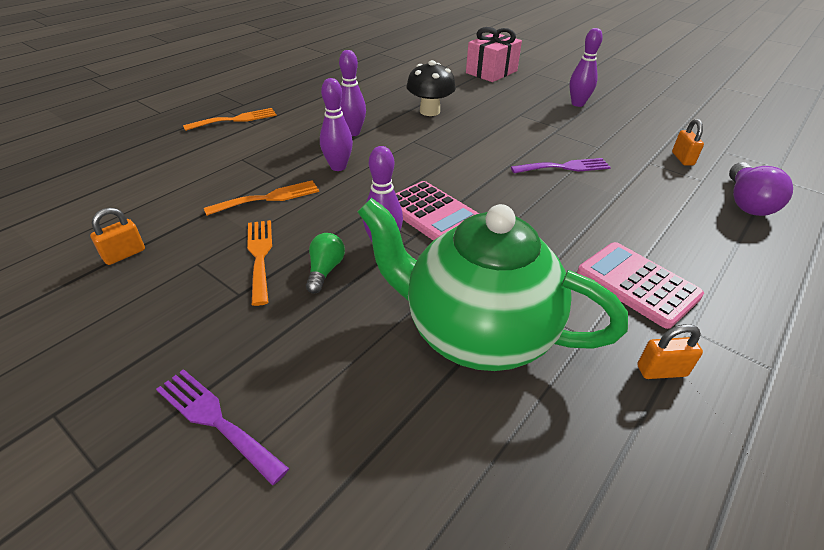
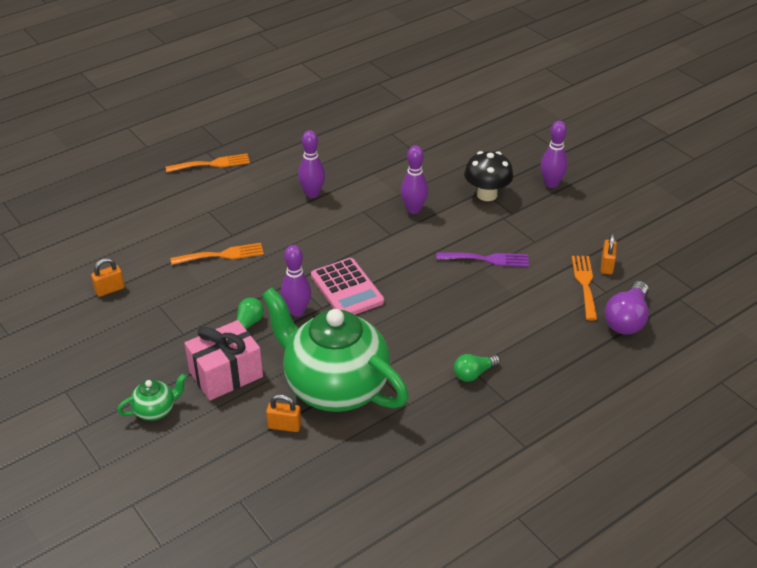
camera: 15 degrees right, 0 degrees up
(215, 420) = (155, 410): purple fork -> green teapot
(260, 256) = (204, 306): orange fork -> orange fork (585, 284)
(338, 167) = (287, 231): purple bowling pin -> purple bowling pin (413, 209)
(429, 111) = (395, 176): black mushroom -> black mushroom (487, 194)
(491, 72) = (486, 127): pink gift -> pink gift (226, 374)
(637, 284) = (474, 374): pink calculator -> green light bulb
(661, 371) = (446, 433): orange padlock -> orange padlock (284, 426)

